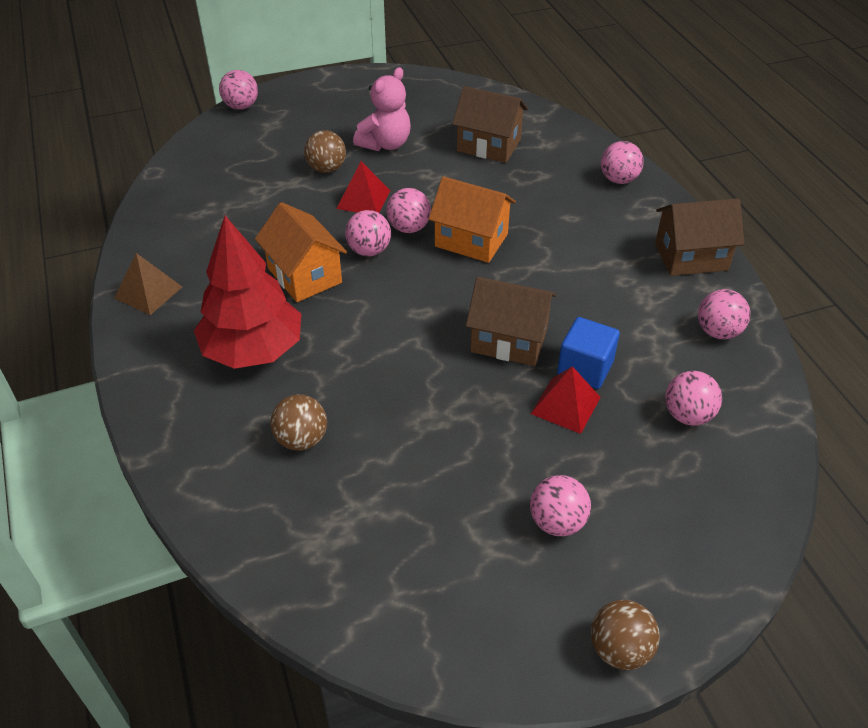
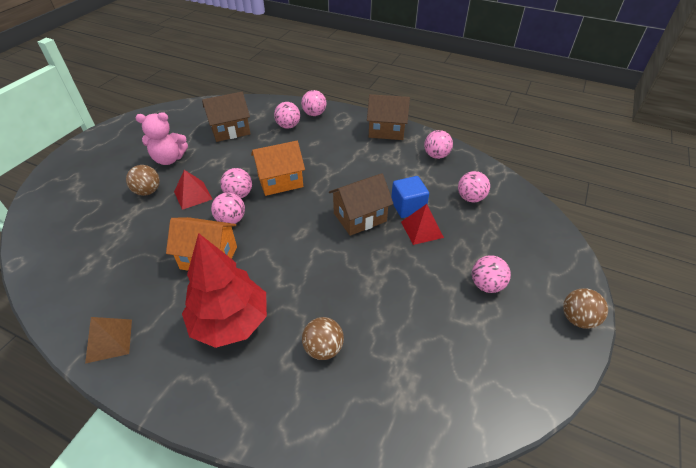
camera: 45 degrees left, 0 degrees up
(241, 106) = (38, 187): pink ball -> pink ball (288, 126)
(385, 144) = (169, 159): pink teddy bear -> pink teddy bear turned 90 degrees clockwise
(691, 257) = (386, 130): brown house -> brown house turned 60 degrees clockwise

